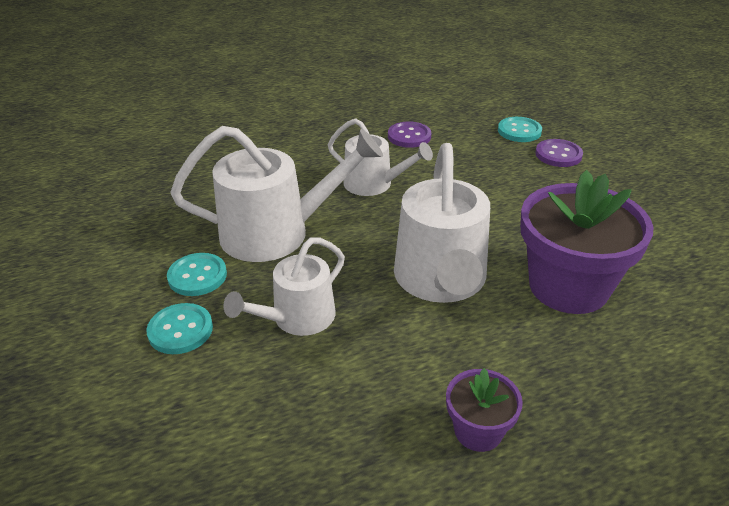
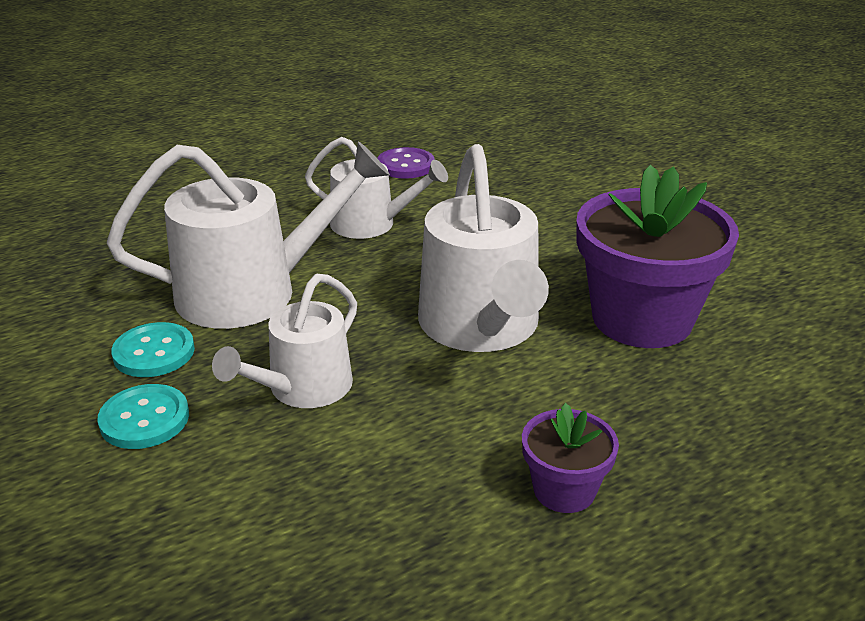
camera: 10 degrees left, 5 degrees down
(519, 131) = (545, 150): turquoise button -> none
(558, 155) = (599, 173): purple button -> none

